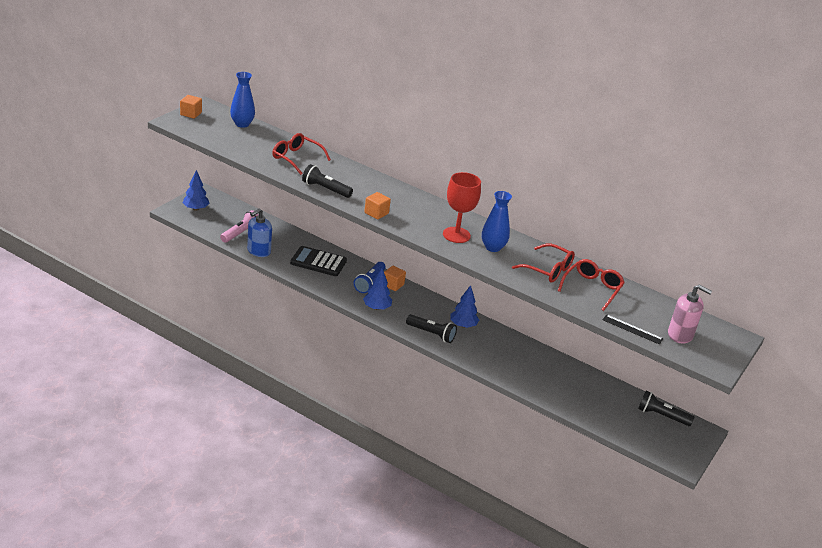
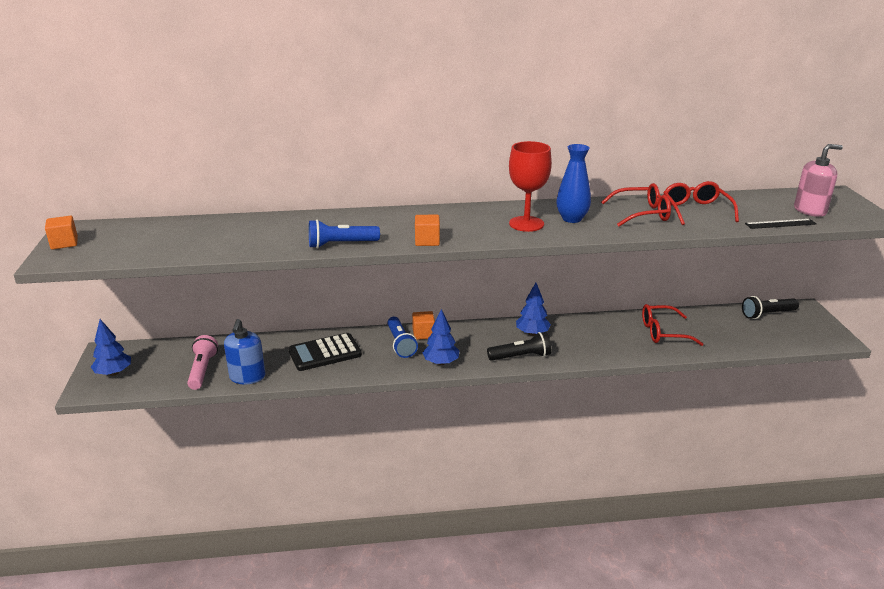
camera: 35 degrees left, 5 degrees down
(242, 124) = (147, 227): blue vase -> none
(296, 158) = (262, 231): red glasses -> red glasses (663, 332)
(325, 189) = (341, 244): black flashlight -> blue flashlight

